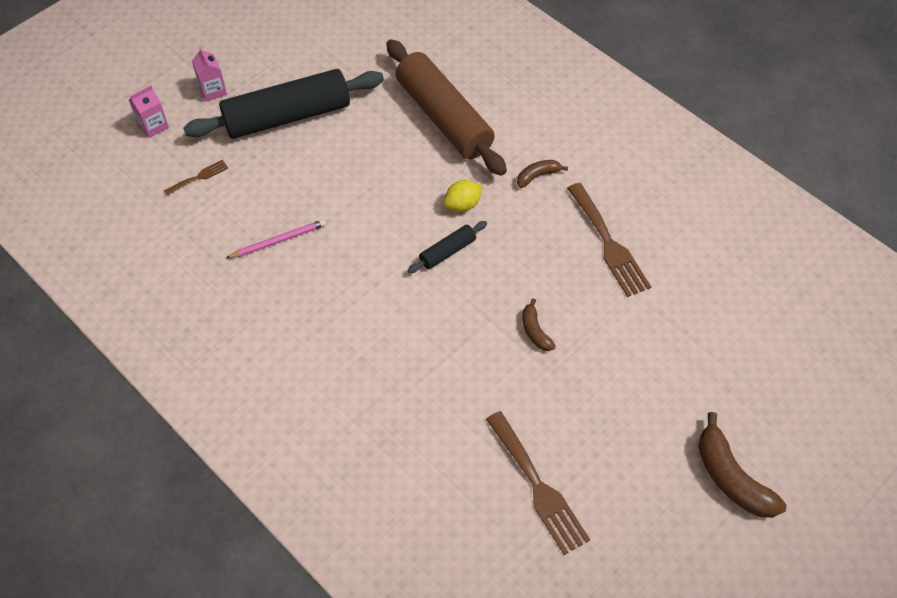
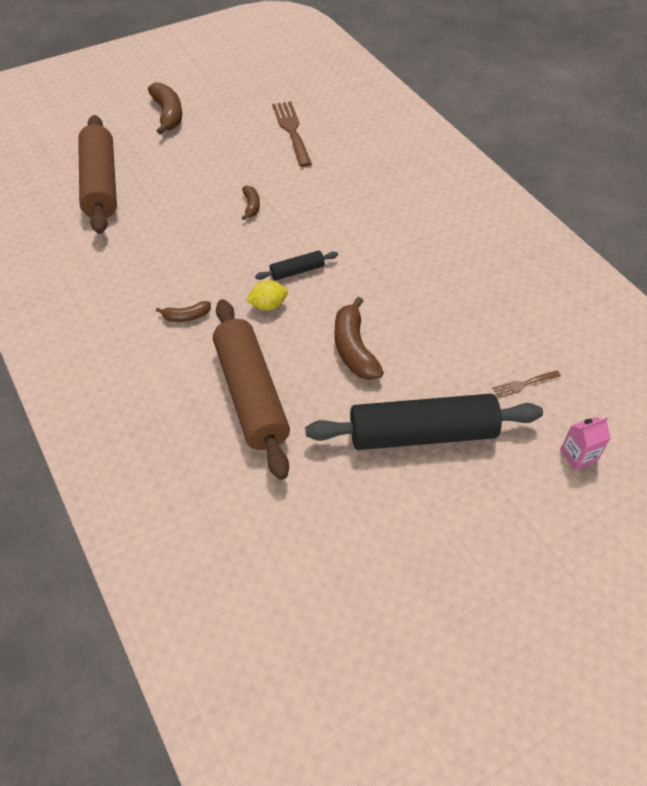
camera: 165 degrees left, 5 degrees down
(213, 90) = (508, 488): pink carton -> none
(278, 241) = (446, 309): pink pencil -> none
(364, 178) = (354, 349): none -> brown banana
(609, 244) = (158, 250): brown fork -> none
(734, 323) = (101, 184): none -> brown rolling pin

